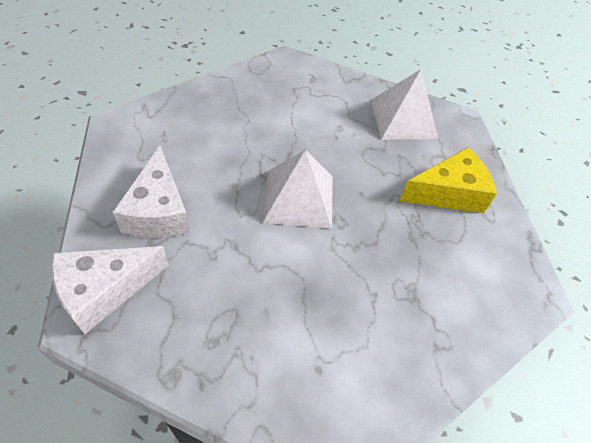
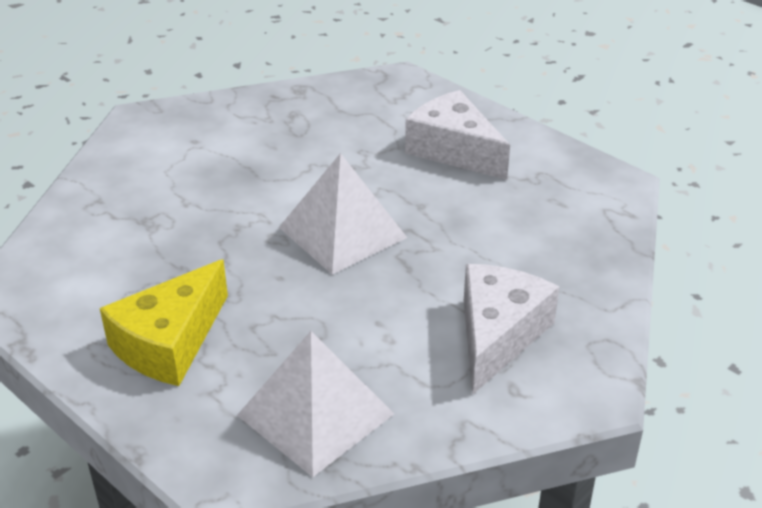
camera: 145 degrees right, 15 degrees down
(104, 290) = (411, 95): white cheese -> white cheese (497, 335)

